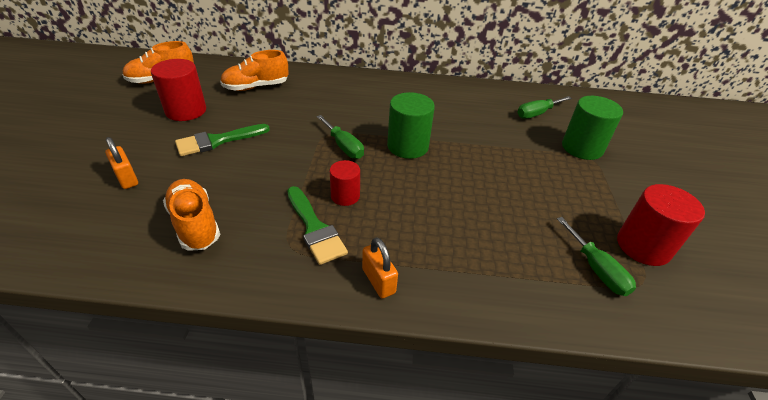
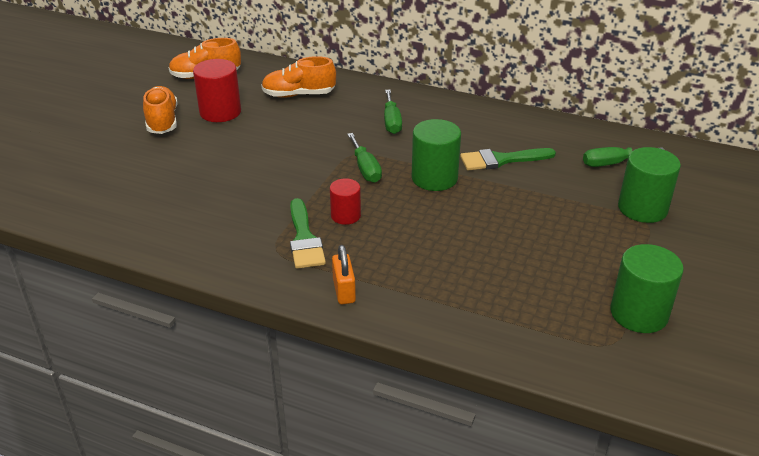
camera: 20 degrees right, 5 degrees down
(127, 178) = (151, 169): orange padlock -> none
(195, 224) = (199, 217): orange shoe -> orange shoe (162, 121)
(217, 141) = (242, 146): green brush -> green brush (501, 160)
(596, 269) = (569, 323): green screwdriver -> green screwdriver (392, 122)
(643, 246) = (639, 313): red cylinder -> green cylinder

